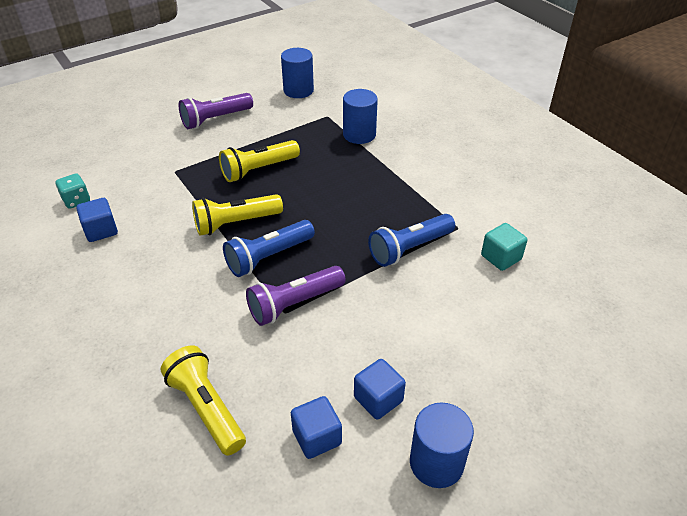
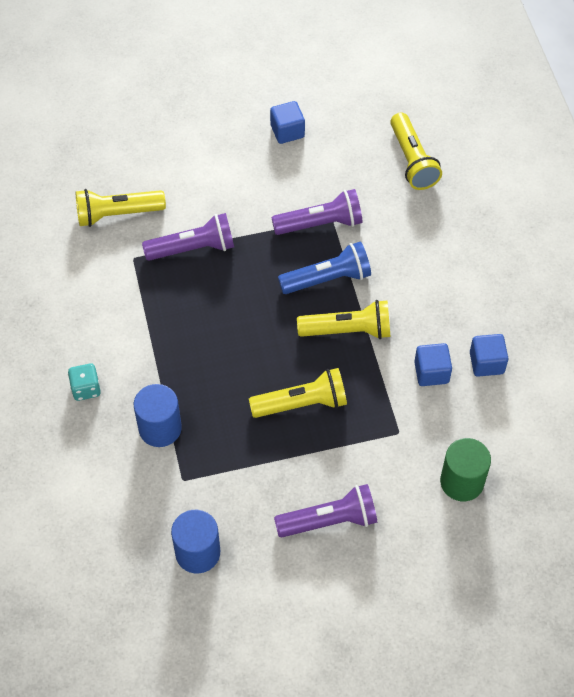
camera: 160 degrees left, 15 degrees up
(76, 200) = (513, 417): turquoise dice -> turquoise dice (86, 388)
(119, 156) = (462, 482): none -> green cylinder
(317, 437) = (340, 120): blue cube -> blue cube (431, 372)
(409, 249) = (193, 248): blue flashlight -> purple flashlight
(436, 463) = (269, 84): blue cylinder -> none
(501, 257) = (117, 214): turquoise cube -> yellow flashlight

